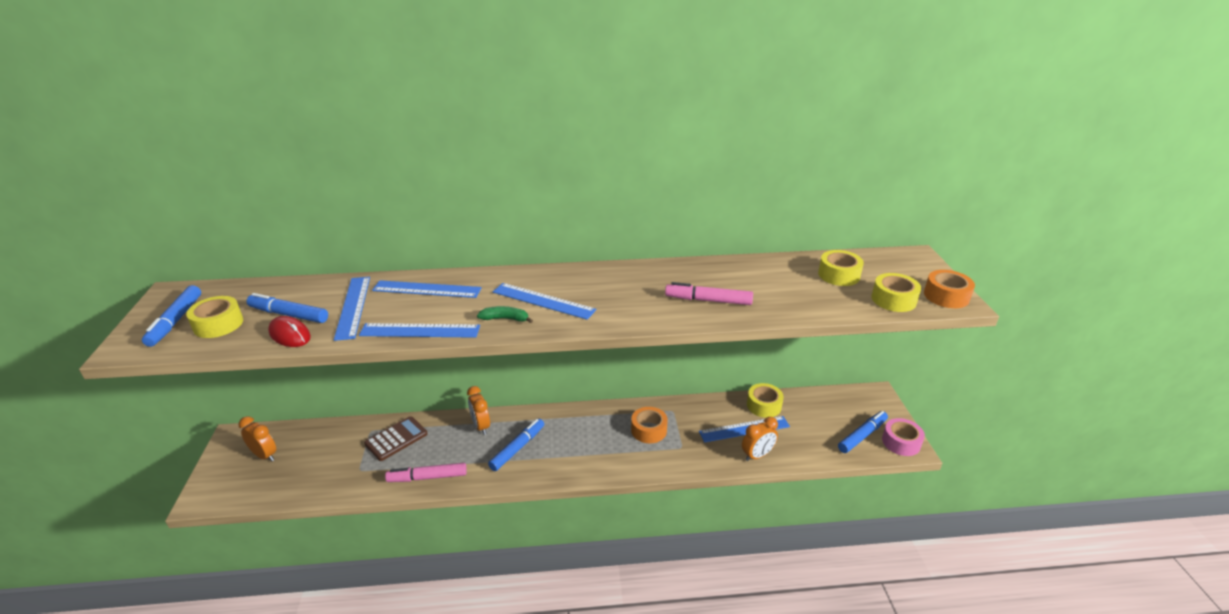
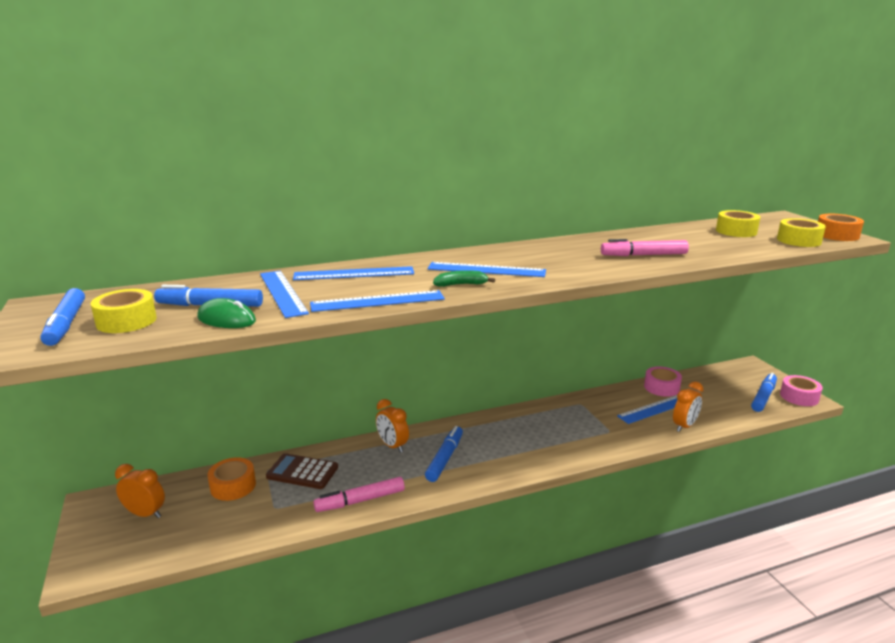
camera: 15 degrees left, 10 degrees down
(290, 335) = (226, 319): red mouse -> green mouse
(396, 439) = (302, 472): brown calculator -> brown calculator turned 105 degrees counterclockwise
(649, 430) = (568, 422): orange tape -> orange tape (233, 486)
(764, 405) = (661, 387): yellow tape -> pink tape

